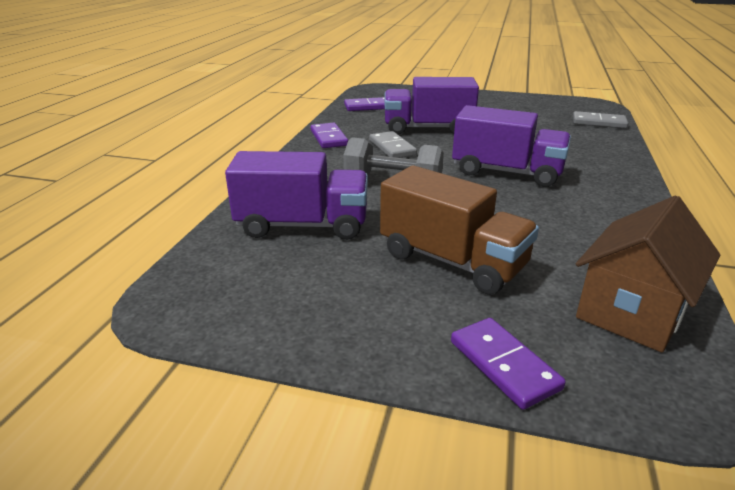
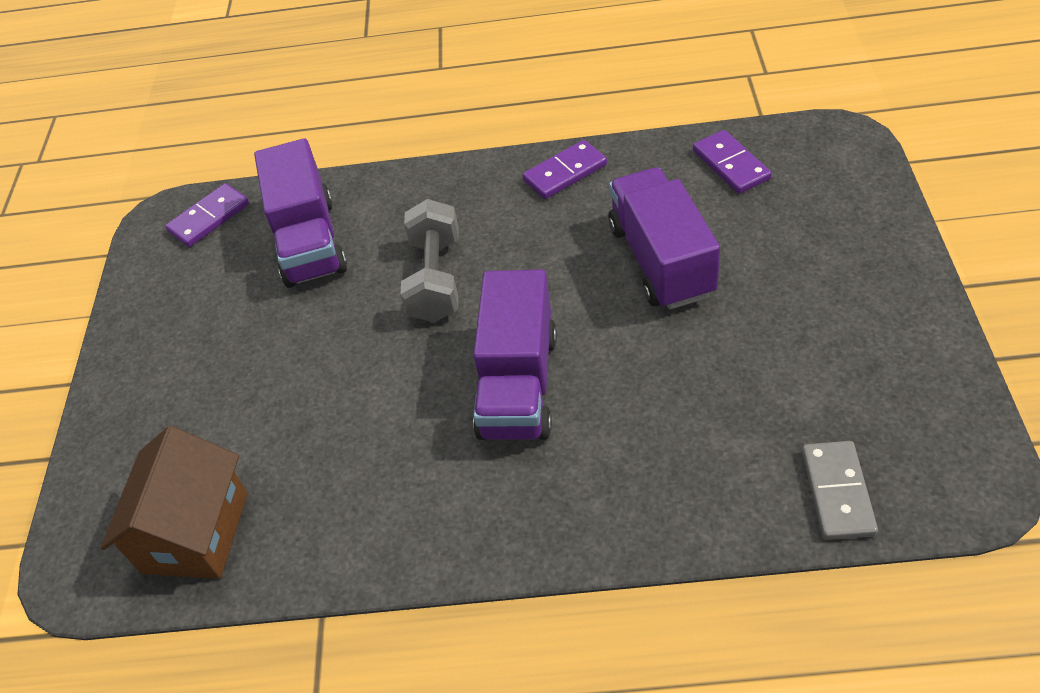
camera: 80 degrees right, 20 degrees up
(392, 148) = (558, 244): grey domino -> none
(452, 261) = (263, 374): brown truck -> none
(503, 365) = (110, 440): purple domino -> purple domino (209, 218)
(631, 311) = (196, 532): brown house -> brown house turned 75 degrees clockwise

